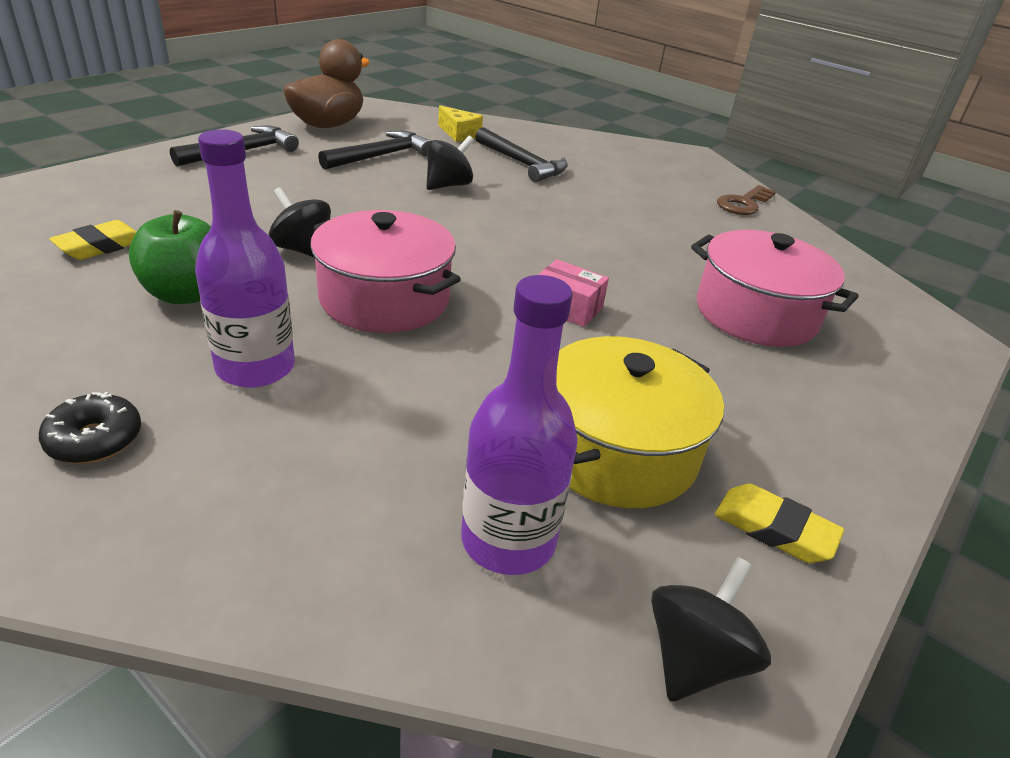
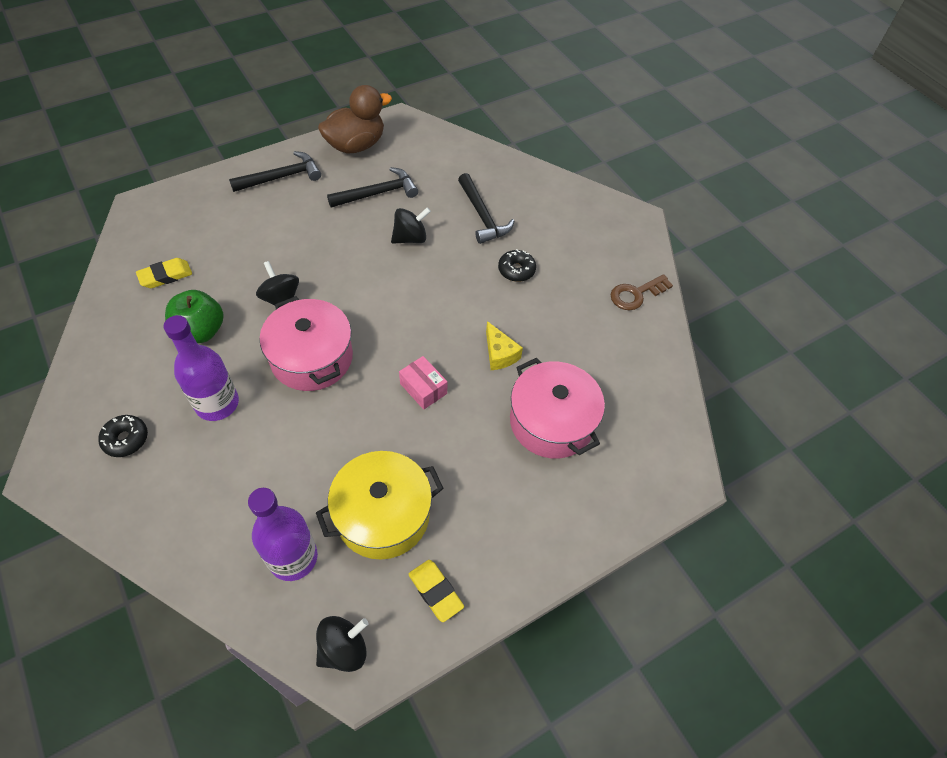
camera: 20 degrees right, 20 degrees up
(459, 134) = (452, 168): yellow cheese -> yellow cheese (499, 354)
(597, 198) = (516, 270): none -> black donut

